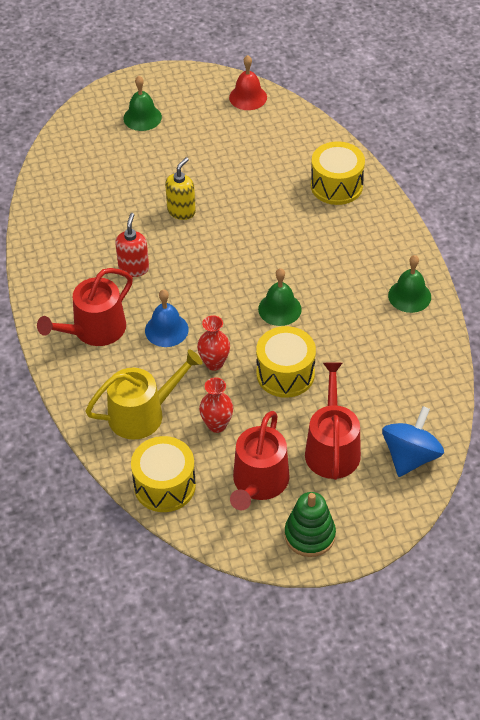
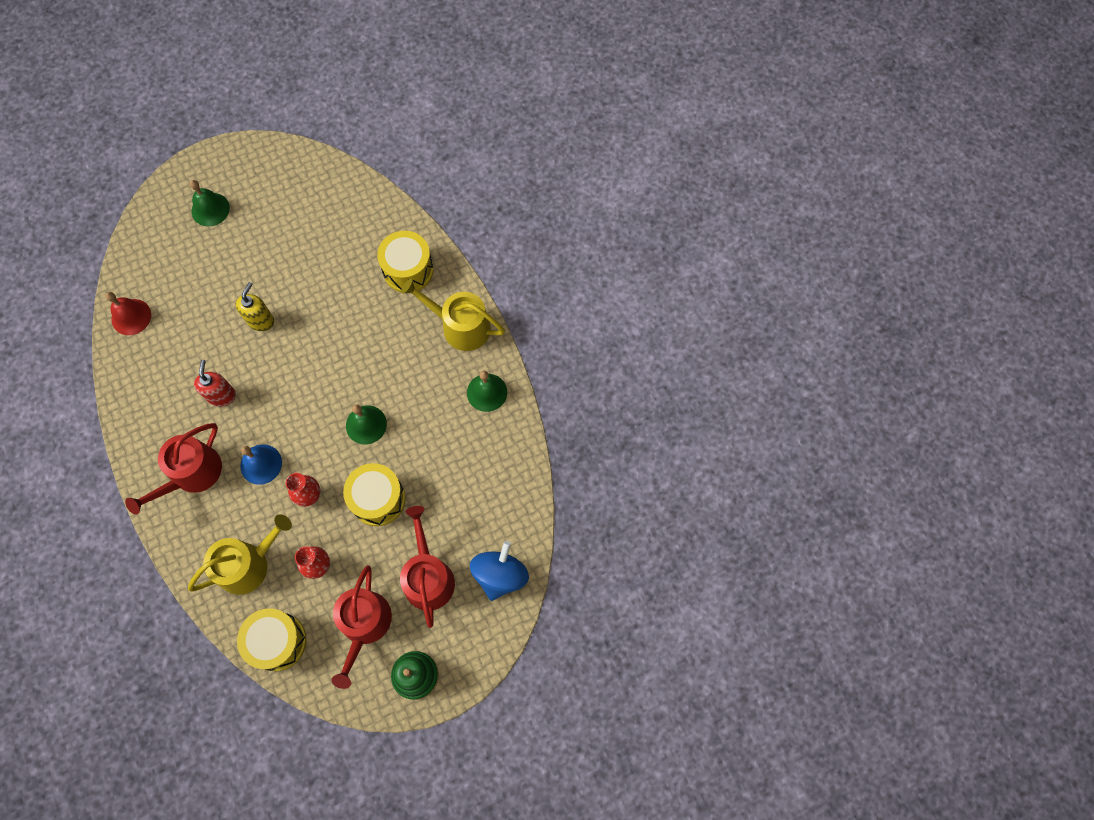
camera: 10 degrees left, 20 degrees up
(248, 97) = (312, 170): red bell -> red bell (131, 317)
(386, 237) = (460, 326): none -> yellow watering can

